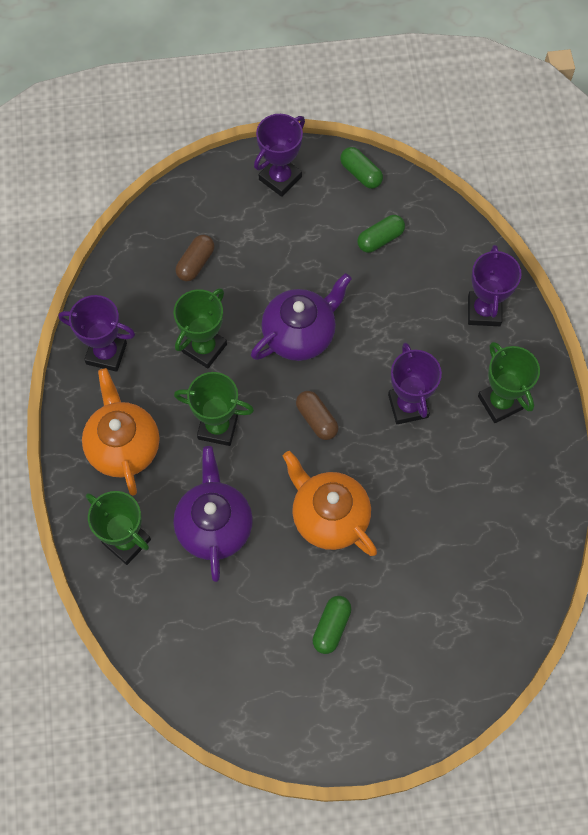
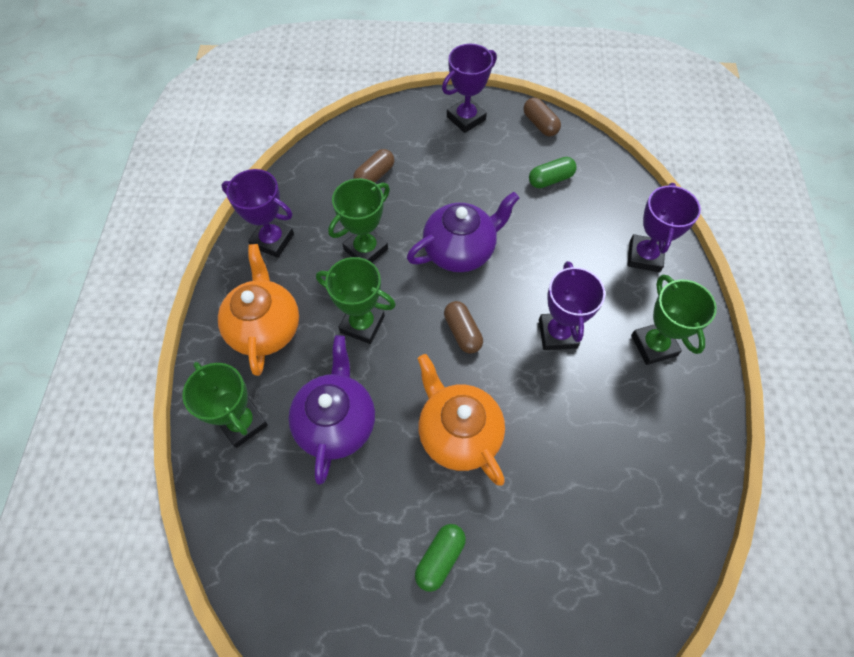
camera: 10 degrees right, 5 degrees down
(361, 174) = (540, 124): green capsule -> brown capsule

